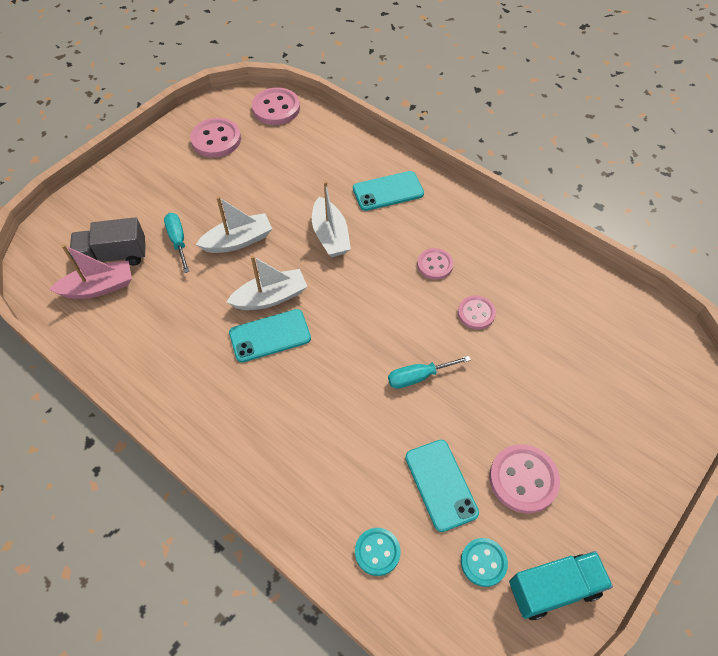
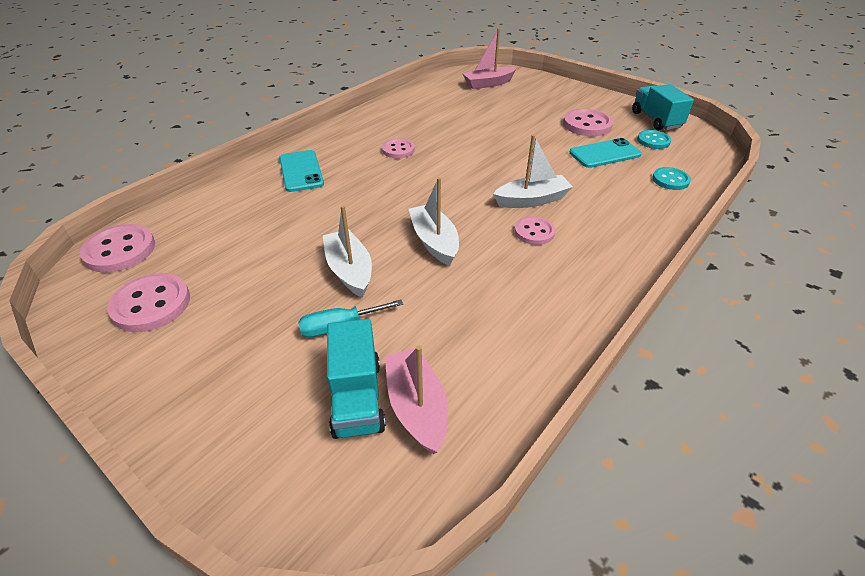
camera: 90 degrees left, 15 degrees down
(113, 256) = (357, 397): grey truck -> turquoise truck
(270, 336) = (483, 240): turquoise phone -> none
(330, 235) = (353, 205): white boat -> white boat (532, 200)
(418, 377) = (514, 160): turquoise screwdriver -> none
(476, 313) = (449, 134): pink button -> pink button (534, 232)
(640, 365) = (488, 84): none -> pink boat

